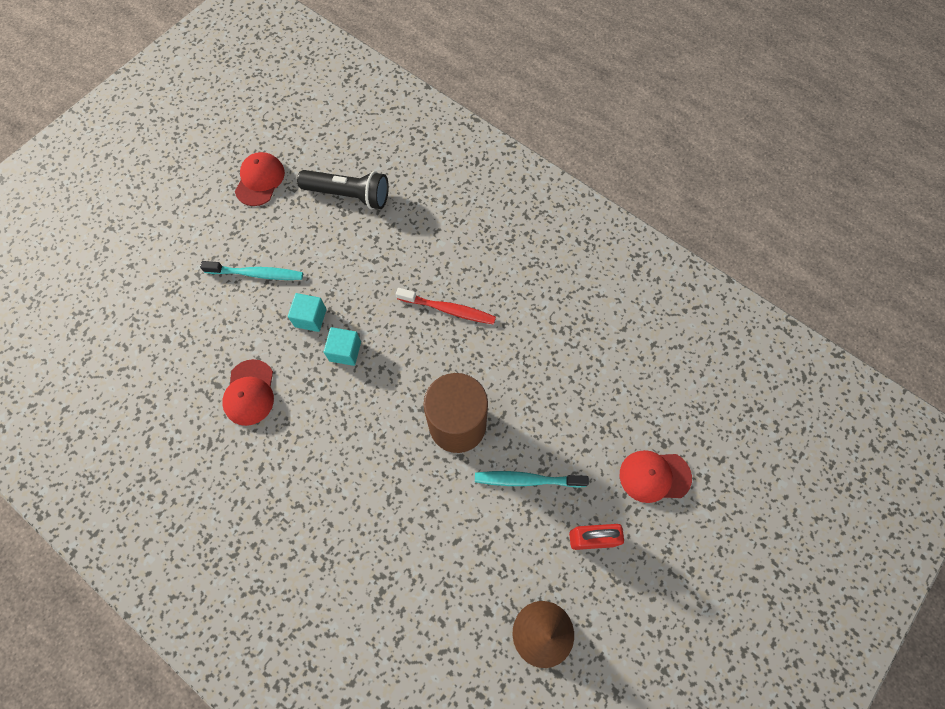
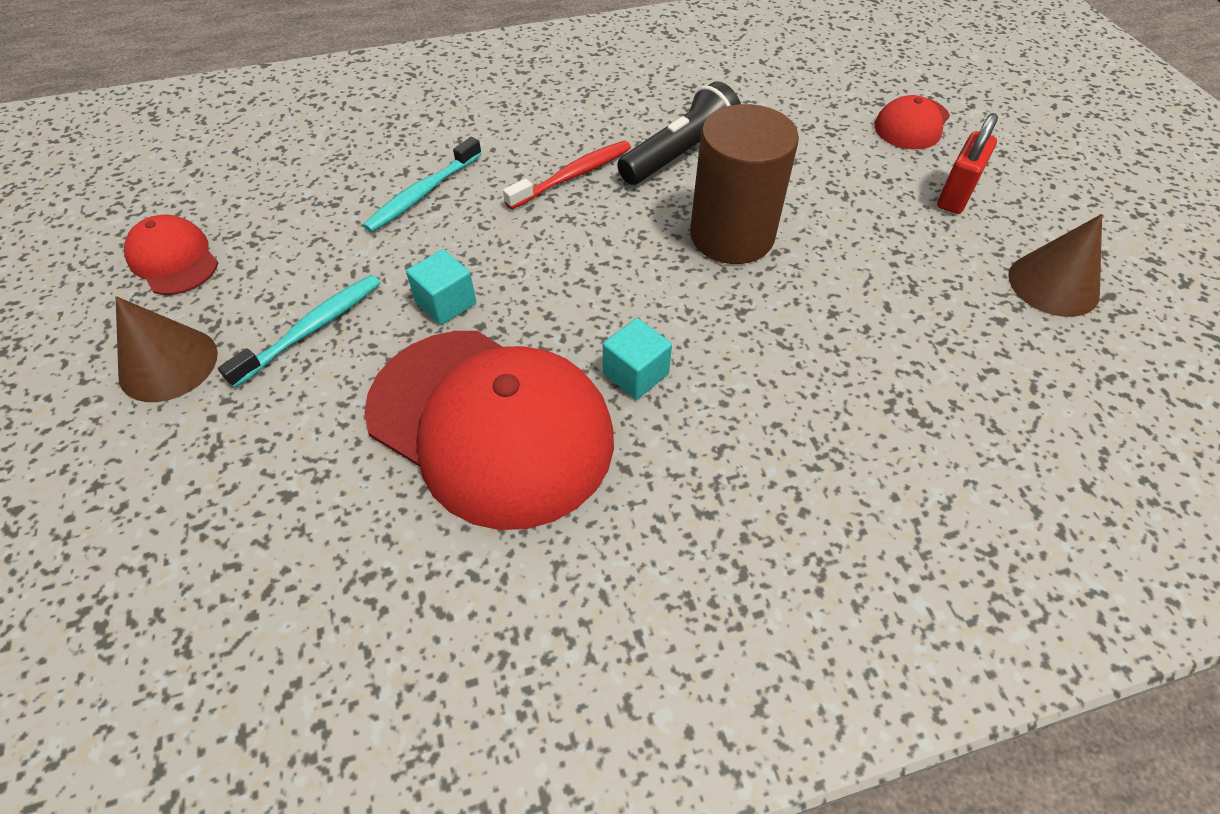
camera: 55 degrees left, 15 degrees down
(201, 235) = (168, 364): none -> brown cone
(249, 392) = (490, 425): red cap -> red cap, size x2.11
(345, 351) = (532, 291): turquoise cube -> turquoise cube (635, 374)
(348, 195) = (315, 187): black flashlight -> black flashlight (680, 155)
(527, 480) = (849, 212): turquoise toothbrush -> turquoise toothbrush (423, 193)

